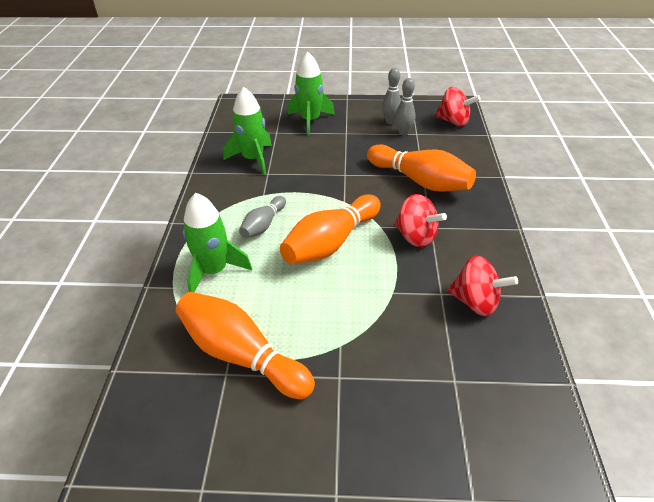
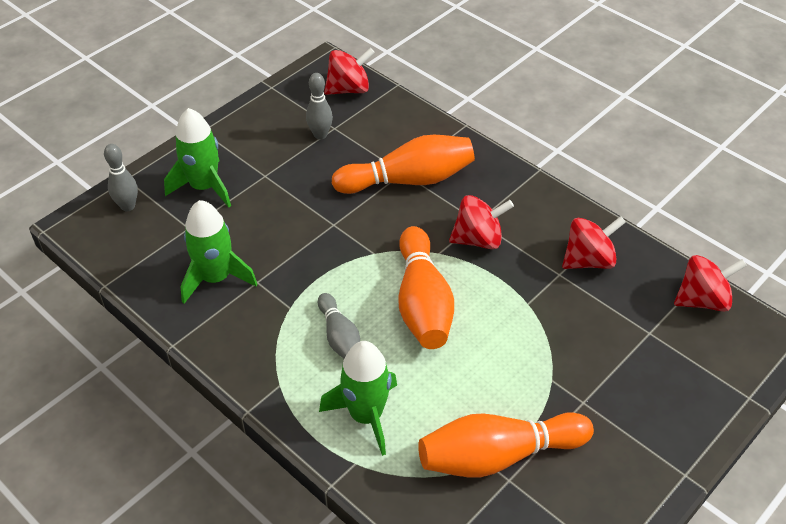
camera: 50 degrees left, 5 degrees up
(390, 121) = (289, 130): grey bowling pin -> grey bowling pin (128, 206)
(534, 398) = (702, 300): none -> red spinning top

